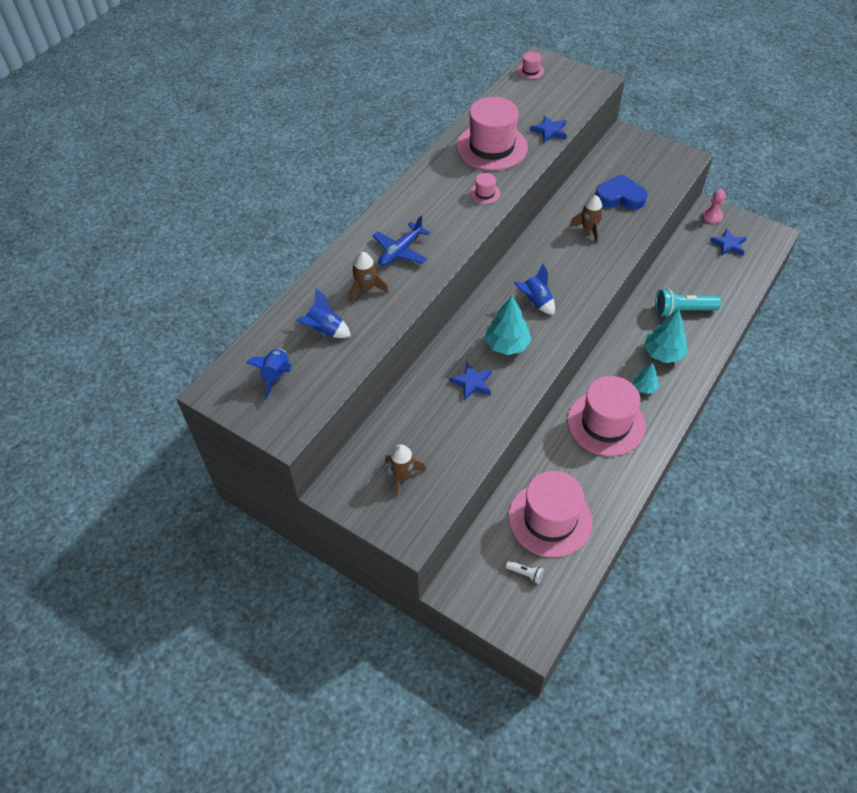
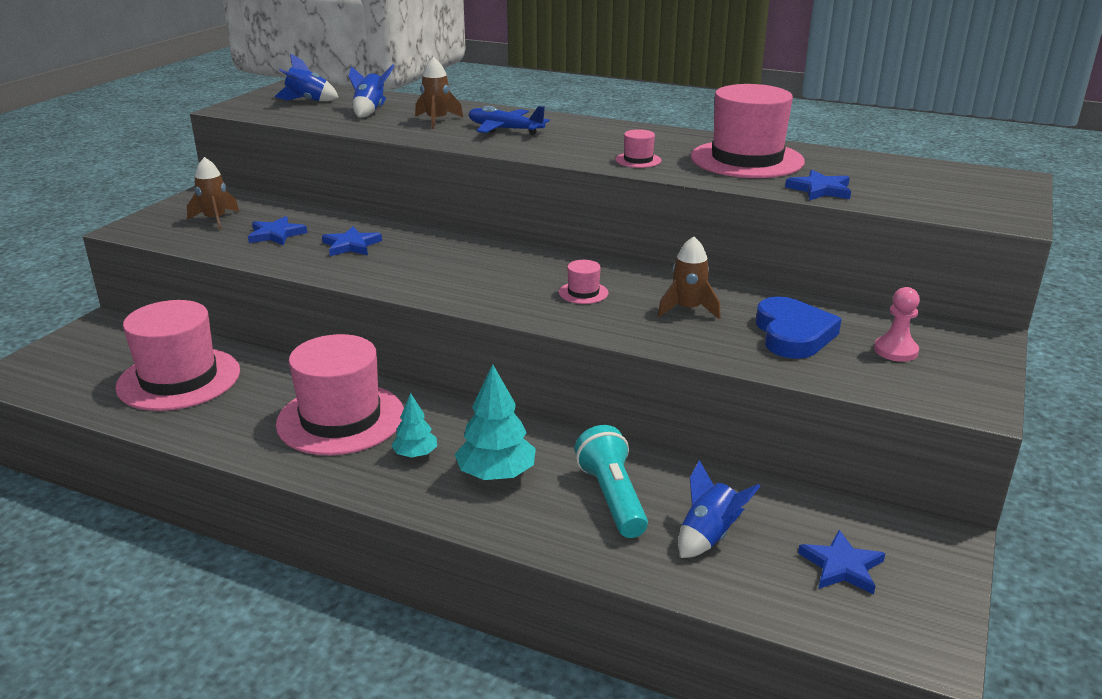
camera: 80 degrees right, 25 degrees down
(443, 430) = (276, 234): none -> blue star
(507, 345) = (418, 261): turquoise tree -> none
(525, 573) = (102, 365): white flashlight -> none
(530, 71) = (973, 174): pink hat -> pink hat (583, 293)
(535, 302) = (506, 276): blue rocket -> blue rocket (709, 536)
(712, 216) = (922, 543): pink pawn -> pink pawn (895, 351)

